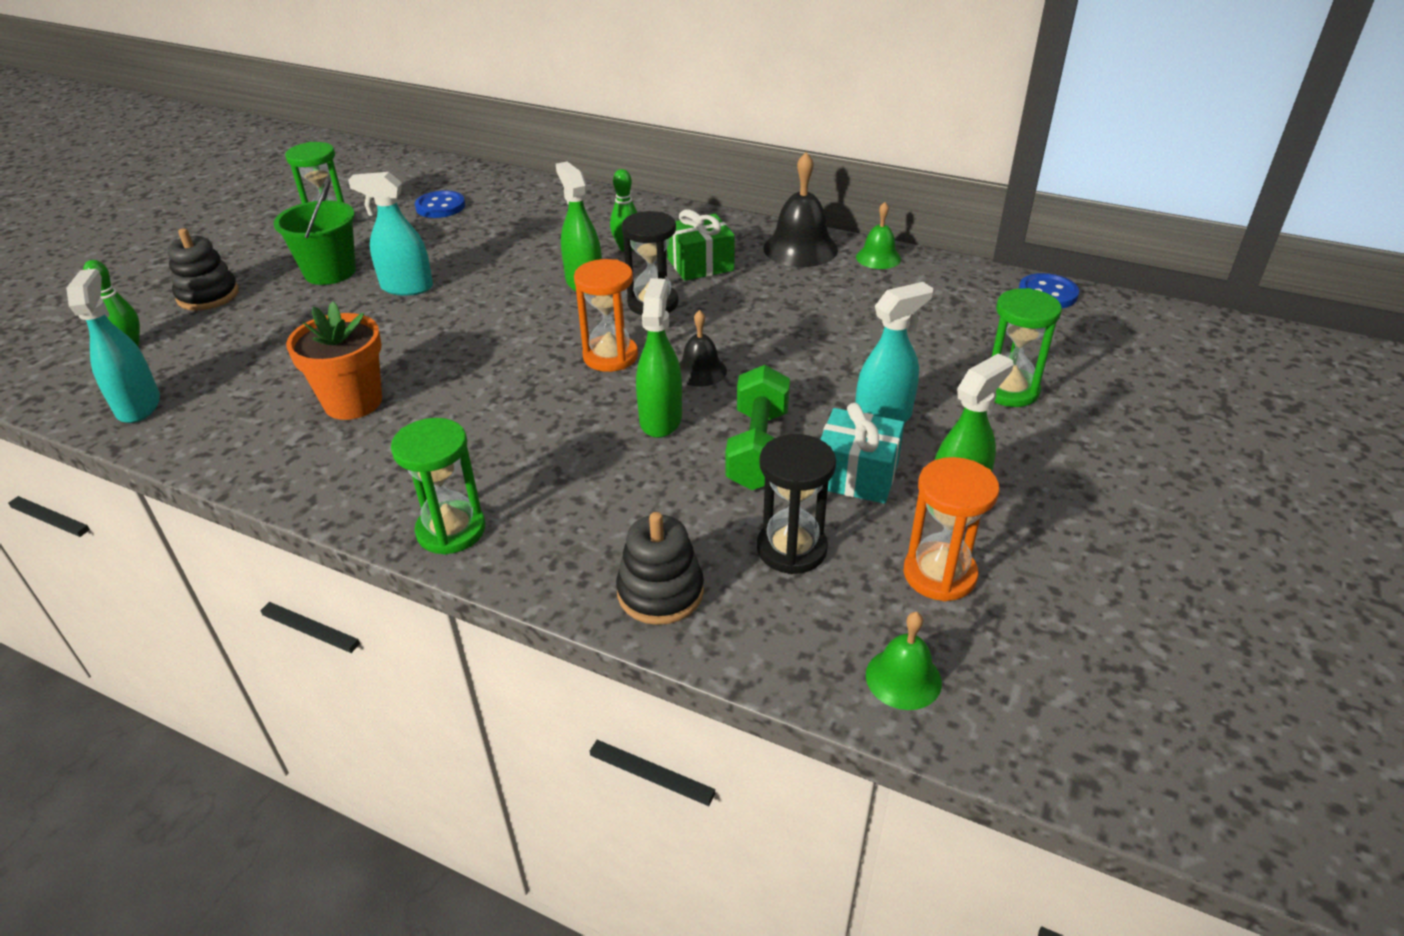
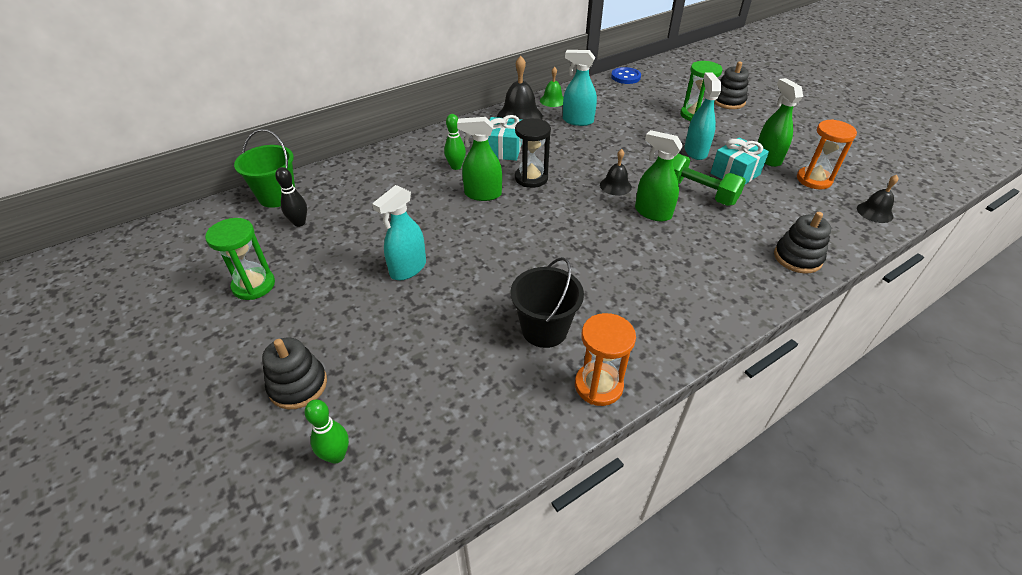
camera: 60 degrees left, 5 degrees up
(139, 406) = (452, 460): turquoise spray bottle -> turquoise spray bottle (577, 121)
(330, 272) = (339, 302): green bucket -> green bucket (277, 196)
(353, 402) = (544, 329): orange flower pot -> black bucket
(440, 206) = (299, 223): blue button -> black bowling pin
(451, 530) = (713, 317): green hourglass -> none
(610, 356) = (576, 210): orange hourglass -> orange hourglass (598, 385)
(700, 264) = (503, 150): green gift -> turquoise gift
(791, 549) = (781, 210): black hourglass -> none
(903, 678) = (874, 212): green bell -> black bell
(1115, 415) = (728, 101): none -> black stacking toy

